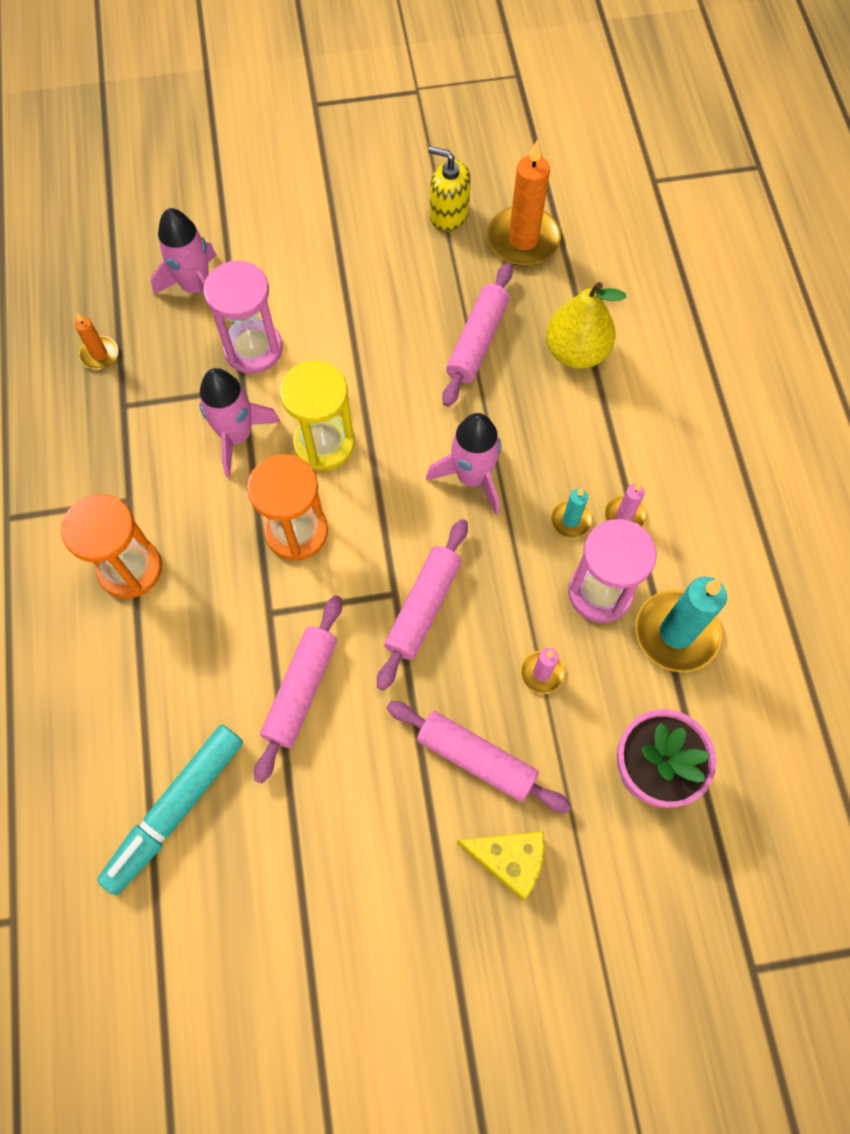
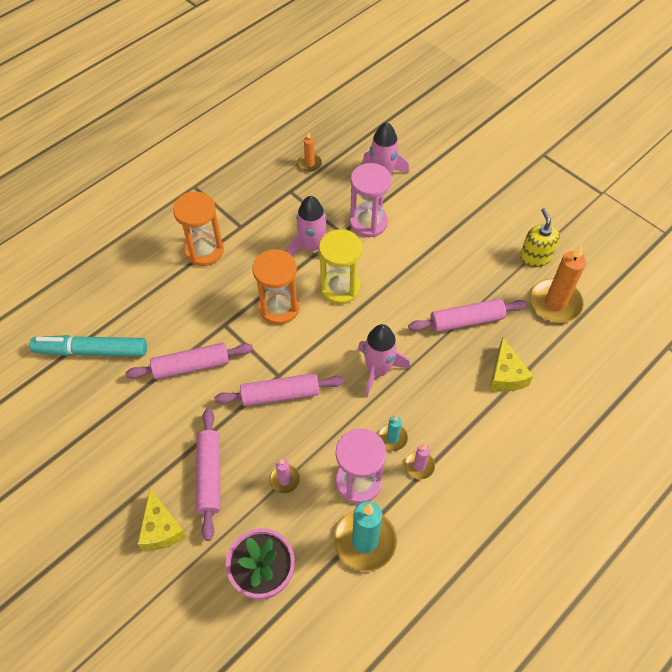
camera: 55 degrees right, 10 degrees down
(576, 352) = (506, 375): yellow pear -> yellow cheese

